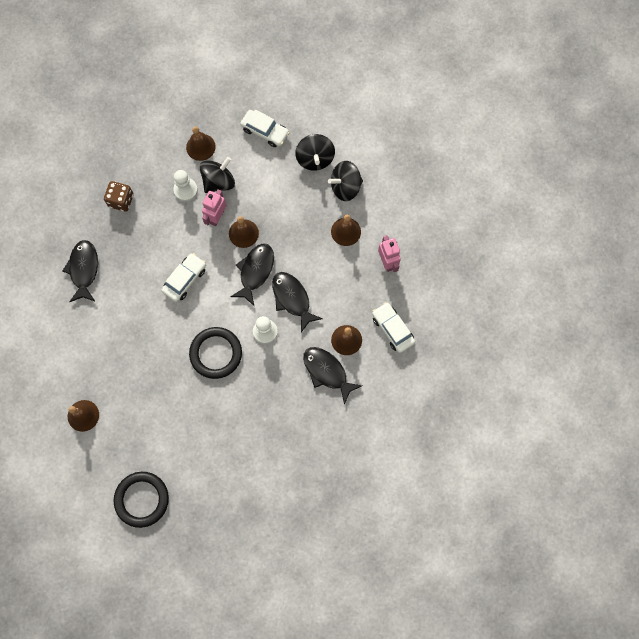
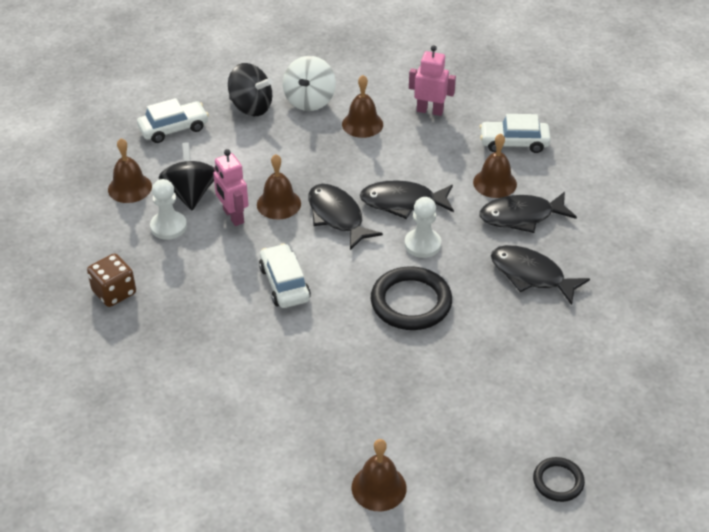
camera: 55 degrees left, 30 degrees down
(84, 269) = (167, 378): black fish -> black fish (531, 275)
(142, 499) = (558, 481): black ring -> black ring, size x0.55
(345, 187) = (309, 100): black spinning top -> white spinning top

